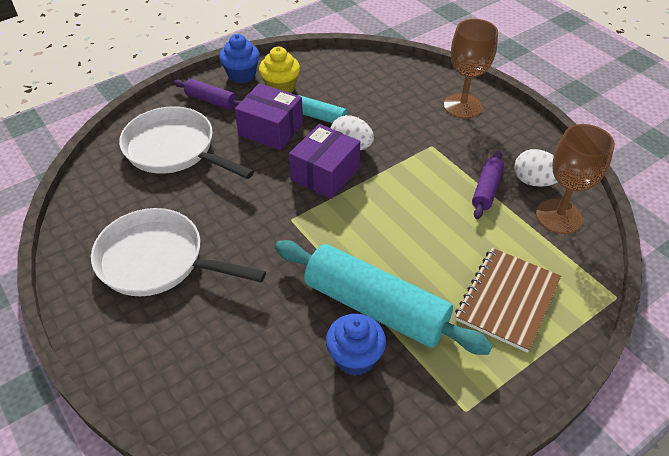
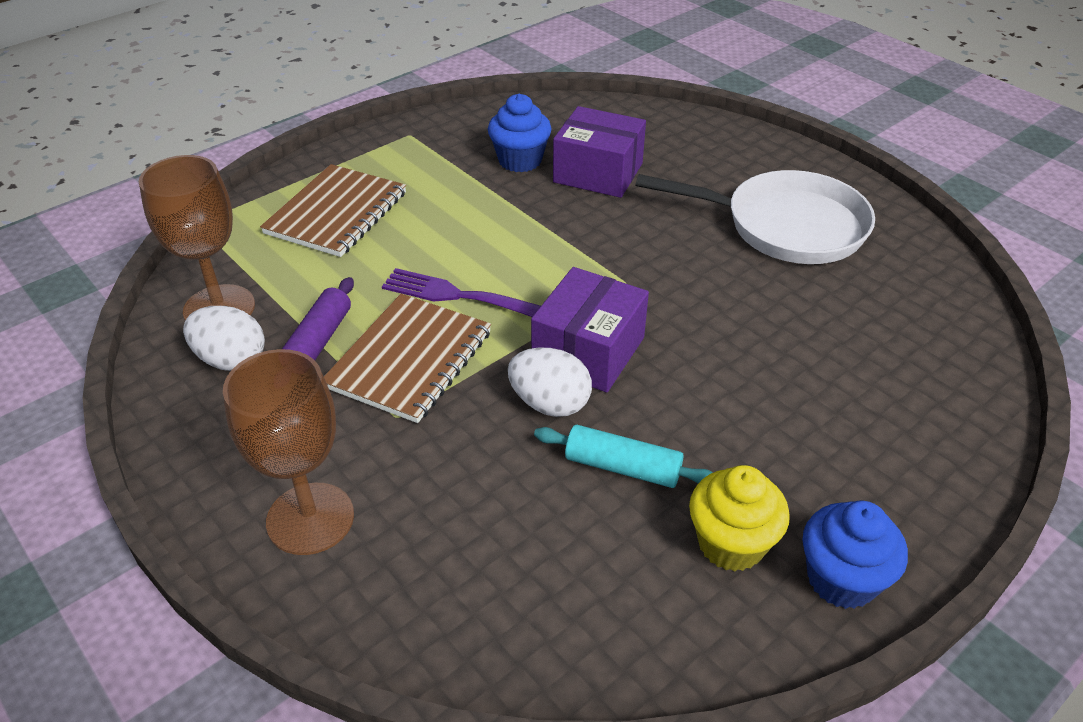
camera: 175 degrees right, 5 degrees down
(174, 149) = (870, 378): white pan -> none
(211, 100) = (870, 494): purple rolling pin -> none
(271, 129) = (712, 431): purple box -> purple box (598, 173)
(375, 307) = (498, 198): turquoise rolling pin -> none
(402, 215) = (461, 296): none -> purple fork
(429, 175) = (409, 359): none -> brown notebook

